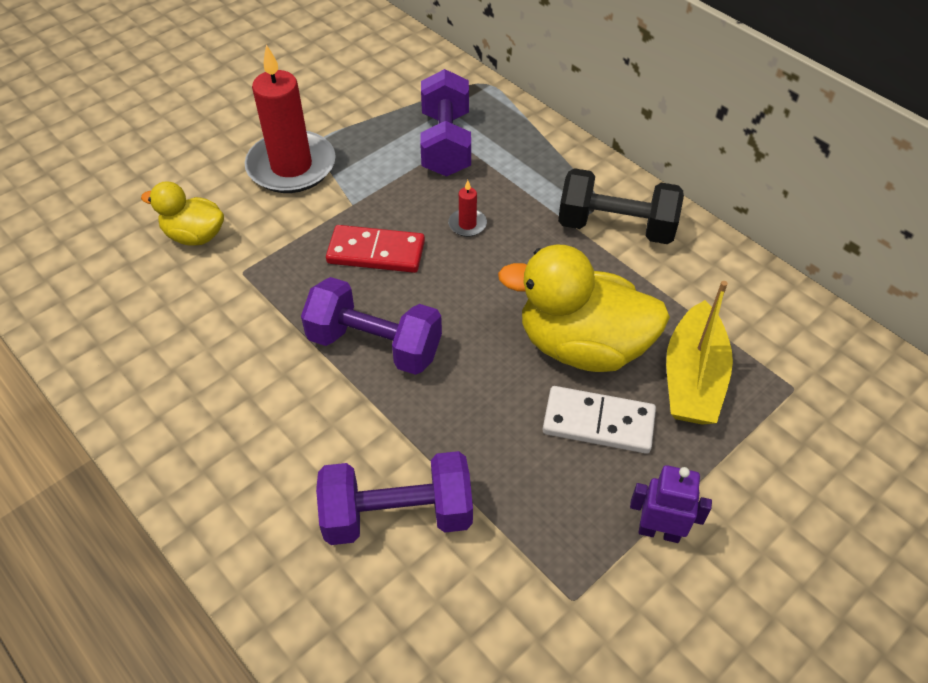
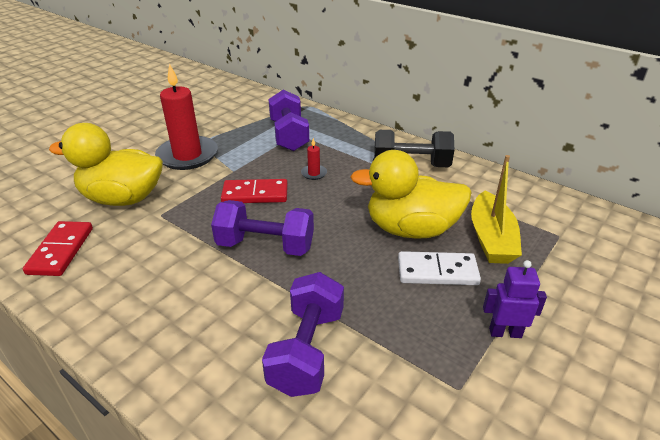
camera: 10 degrees left, 15 degrees down
(109, 314) = (61, 250): none -> red domino
(195, 236) = (123, 198): yellow duck -> yellow duck, size x1.79
(397, 515) = (307, 350): purple dumbbell -> purple dumbbell turned 60 degrees counterclockwise

